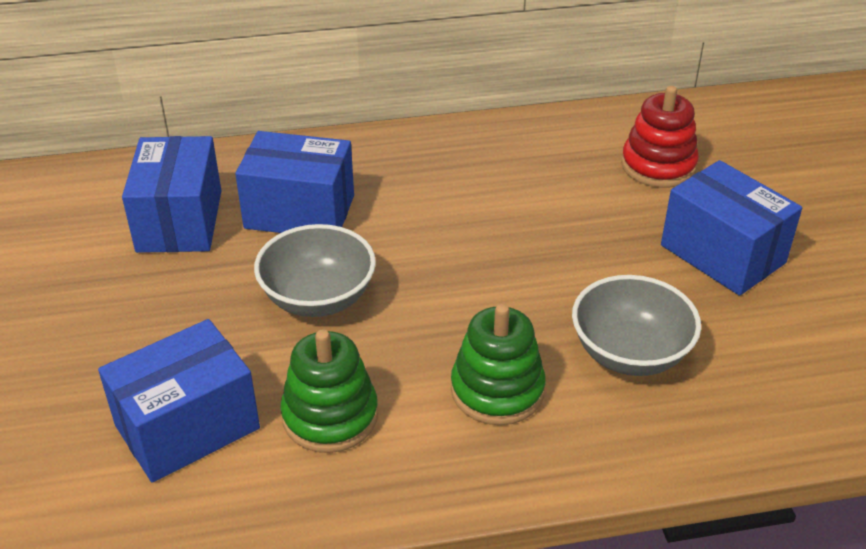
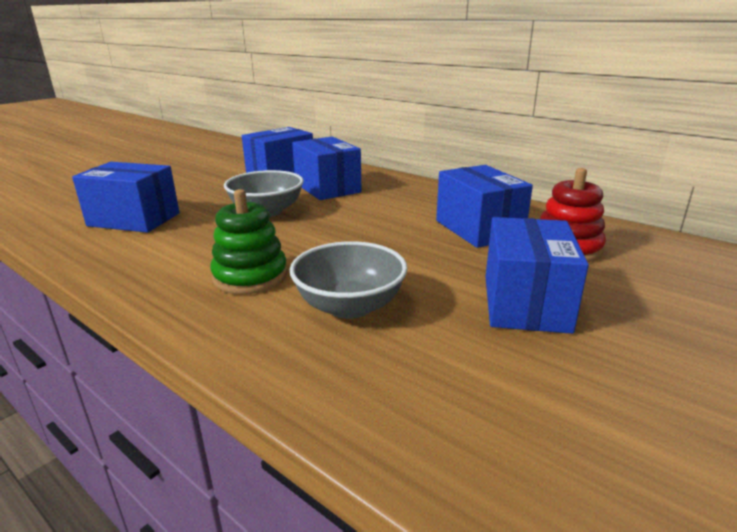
camera: 50 degrees right, 15 degrees down
(330, 416) = (174, 243): green stacking toy -> none
(560, 183) = (478, 229): none -> blue box

